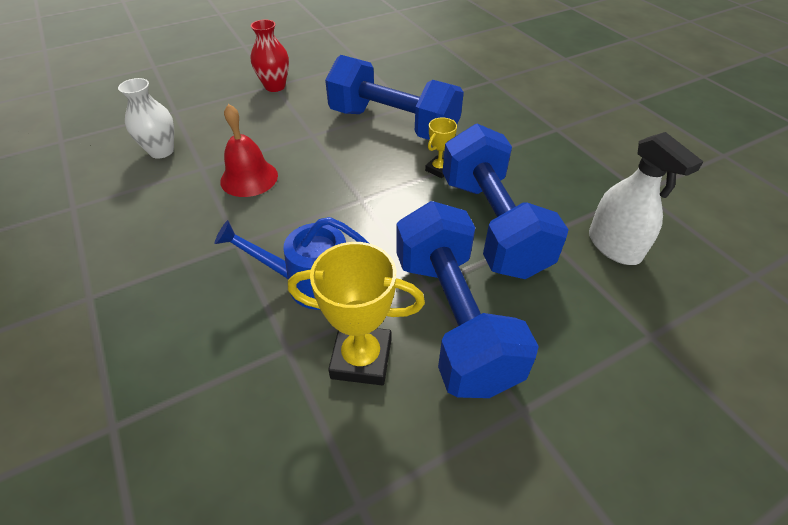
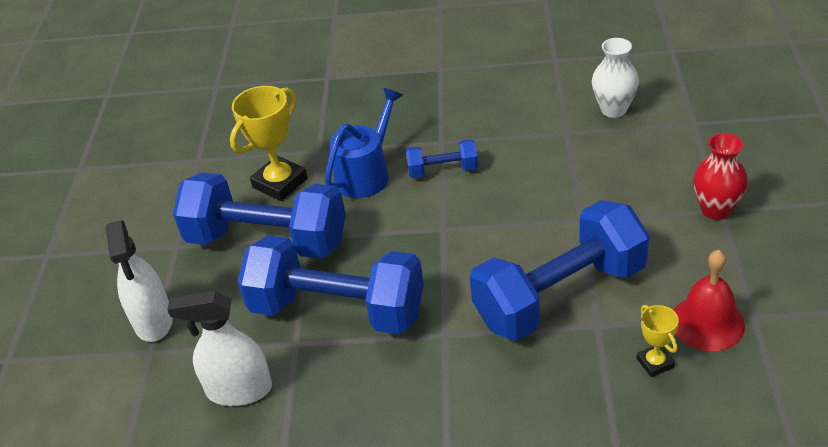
camera: 125 degrees right, 5 degrees down
(249, 178) = (529, 160): red bell -> red bell (707, 323)
(283, 226) = (443, 170): none -> blue dumbbell
(439, 169) = (447, 304): yellow trophy -> yellow trophy (655, 363)
(622, 358) = (153, 321): none -> white spray bottle

